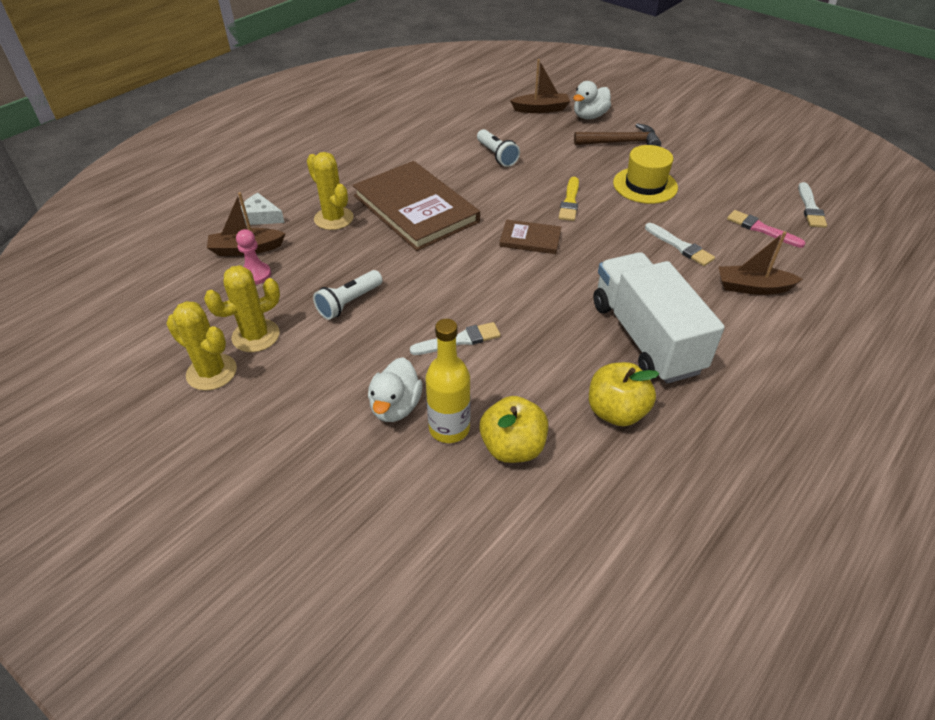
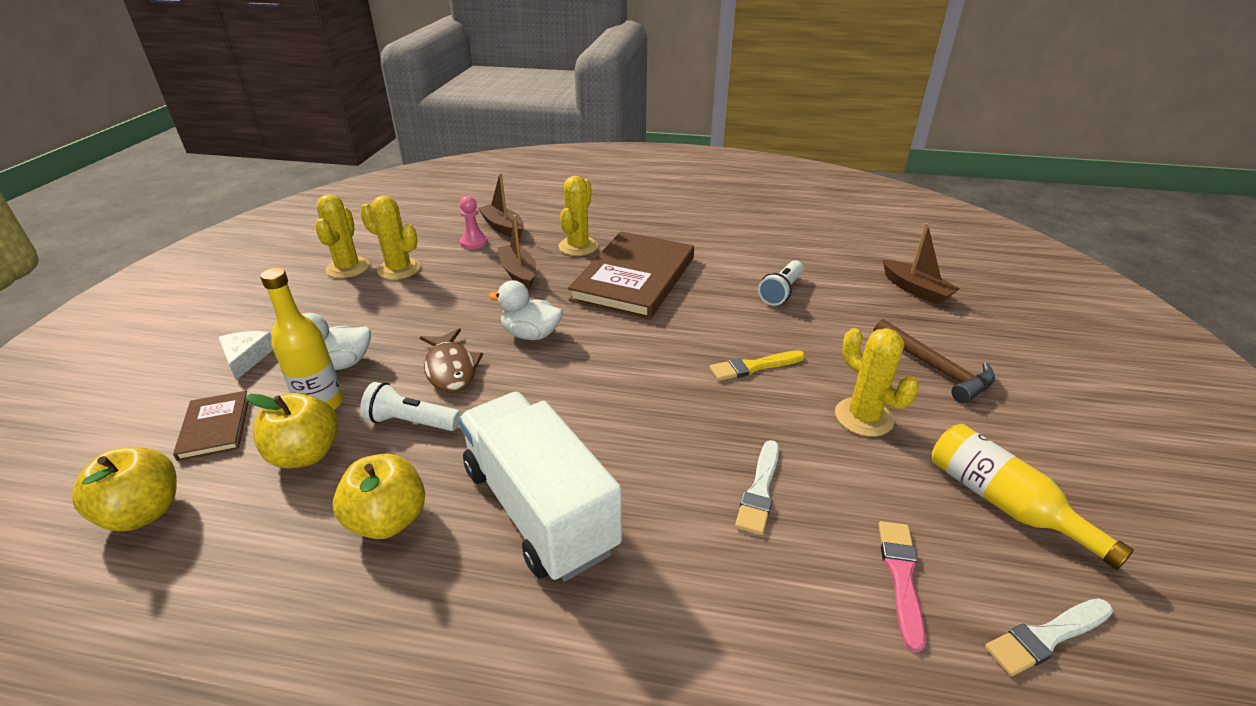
camera: 60 degrees right, 10 degrees down
(260, 217) = (549, 217): white cheese -> white cheese (246, 358)
(349, 303) = (467, 293): white flashlight -> white flashlight (411, 422)
(459, 340) = (451, 369): white brush -> brown fish
(522, 563) = (144, 512): none -> yellow apple
(530, 239) = (652, 361): brown book -> brown book (215, 427)
(589, 116) = (956, 327): white duck -> white duck (531, 334)
(645, 185) = (863, 417): yellow hat -> yellow cactus
(645, 337) = (539, 508): white truck -> white truck turned 75 degrees counterclockwise
(732, 177) = (1003, 503): none -> yellow bottle
(753, 287) = (734, 602): brown boat -> brown boat (518, 273)

